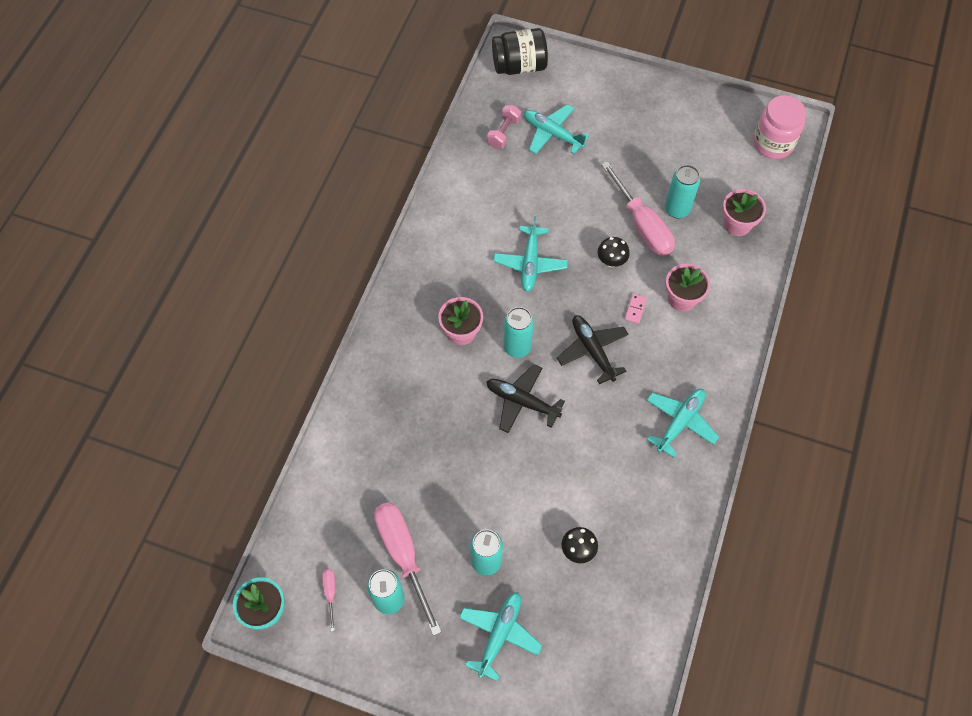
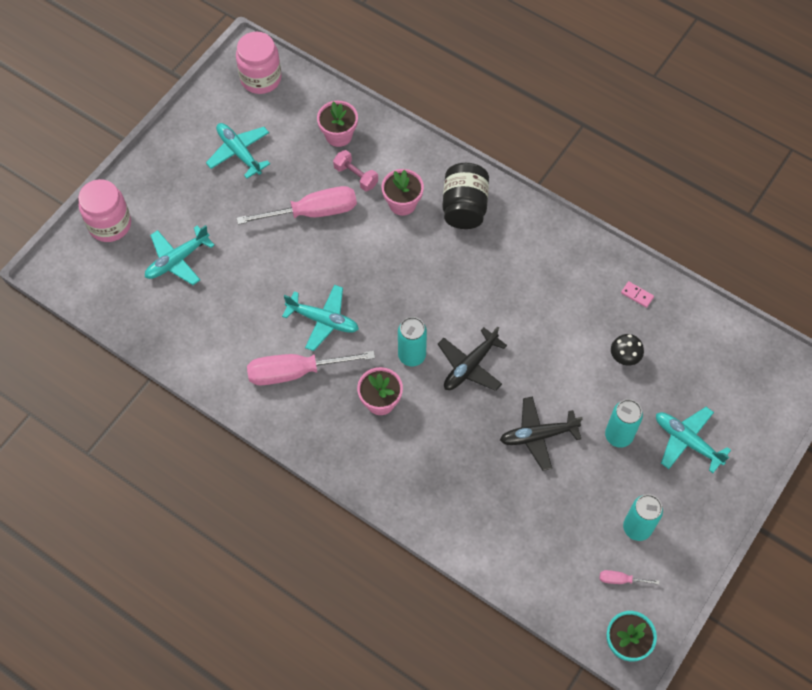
camera: 75 degrees left, 0 degrees up
(403, 554) = (596, 506): pink screwdriver -> pink screwdriver (294, 372)
(504, 133) = (158, 304): pink dumbbell -> pink dumbbell (356, 176)
(519, 66) = (78, 268): black jar -> black jar (464, 207)
(570, 75) = (110, 224): none -> pink jar
(592, 350) = (434, 292): black plane -> black plane (538, 435)
(611, 261) = (344, 249): black mushroom -> none
(635, 309) = (402, 245): pink domino -> pink domino (637, 295)
(677, 209) = (306, 178): turquoise can -> none
(680, 422) = (524, 243): turquoise plane -> turquoise plane (239, 152)

